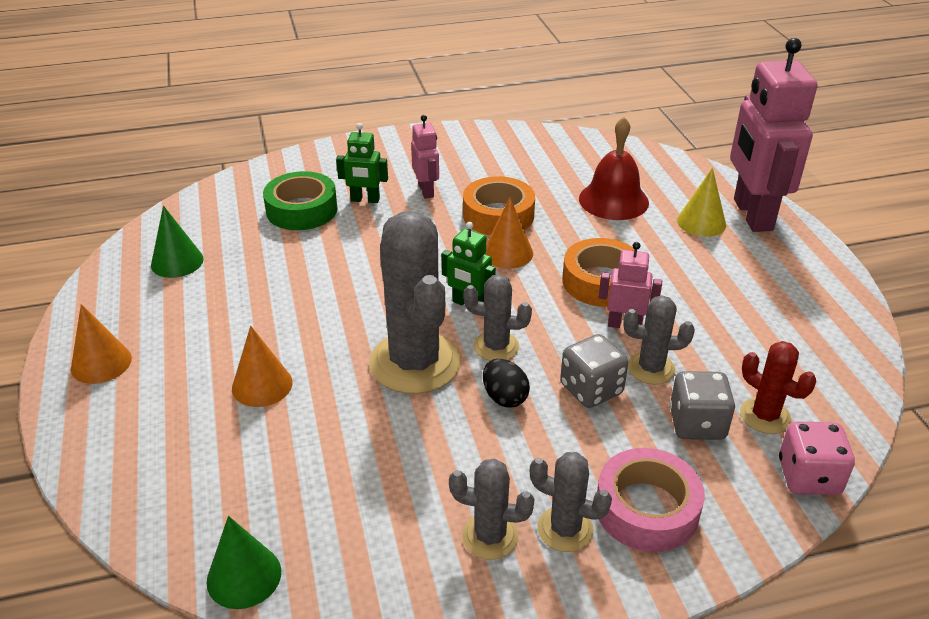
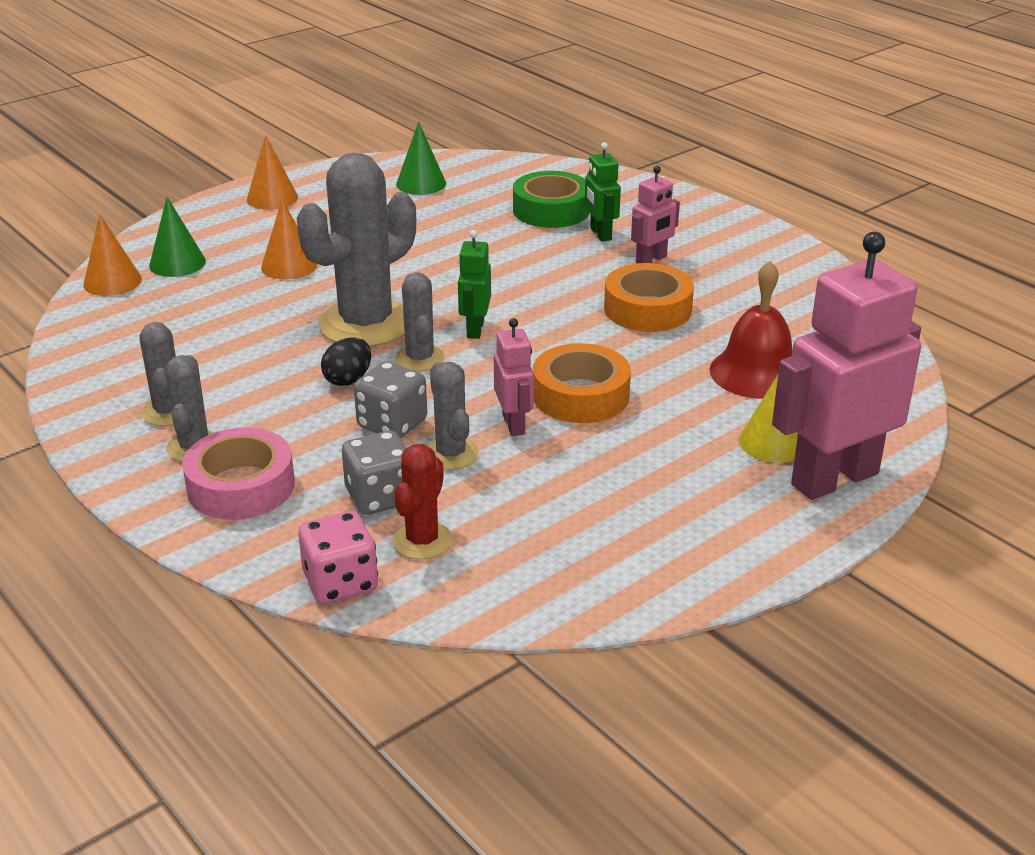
camera: 65 degrees right, 5 degrees down
(244, 576) = (83, 319): green cone -> green cone (177, 263)
(508, 253) = (582, 330): orange cone -> orange cone (112, 282)

